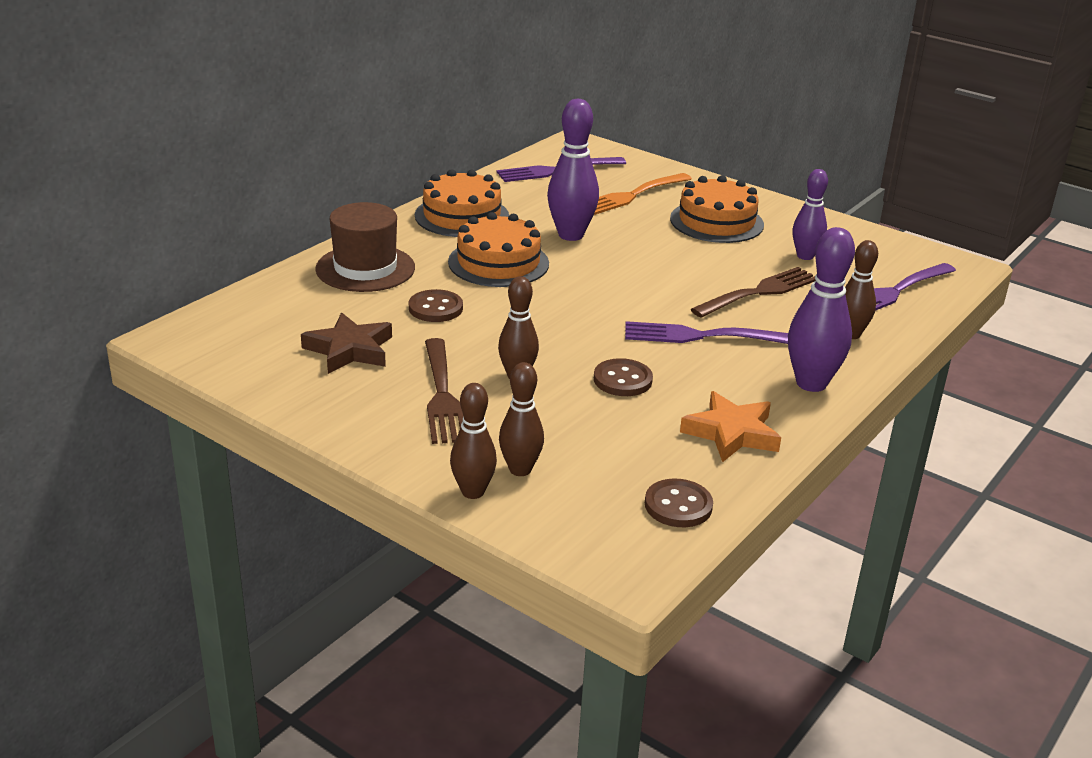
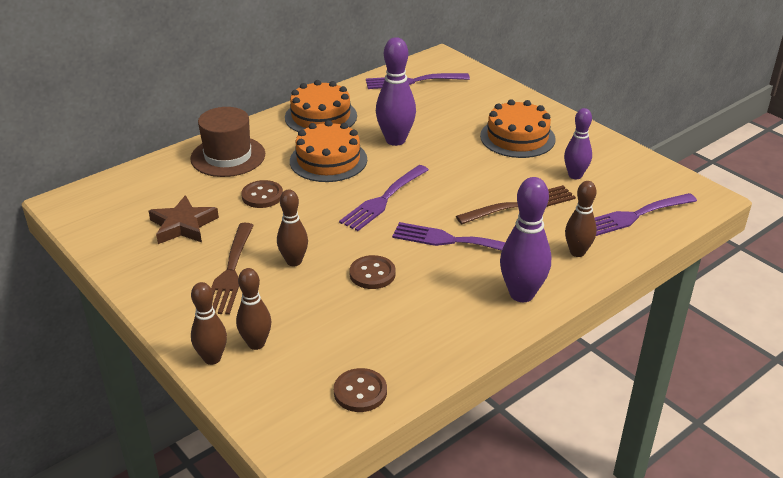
camera: 15 degrees right, 5 degrees up
(591, 300) = (383, 200): none -> purple fork
(631, 196) = (460, 108): orange fork -> none
(731, 433) = (434, 332): orange star -> none

